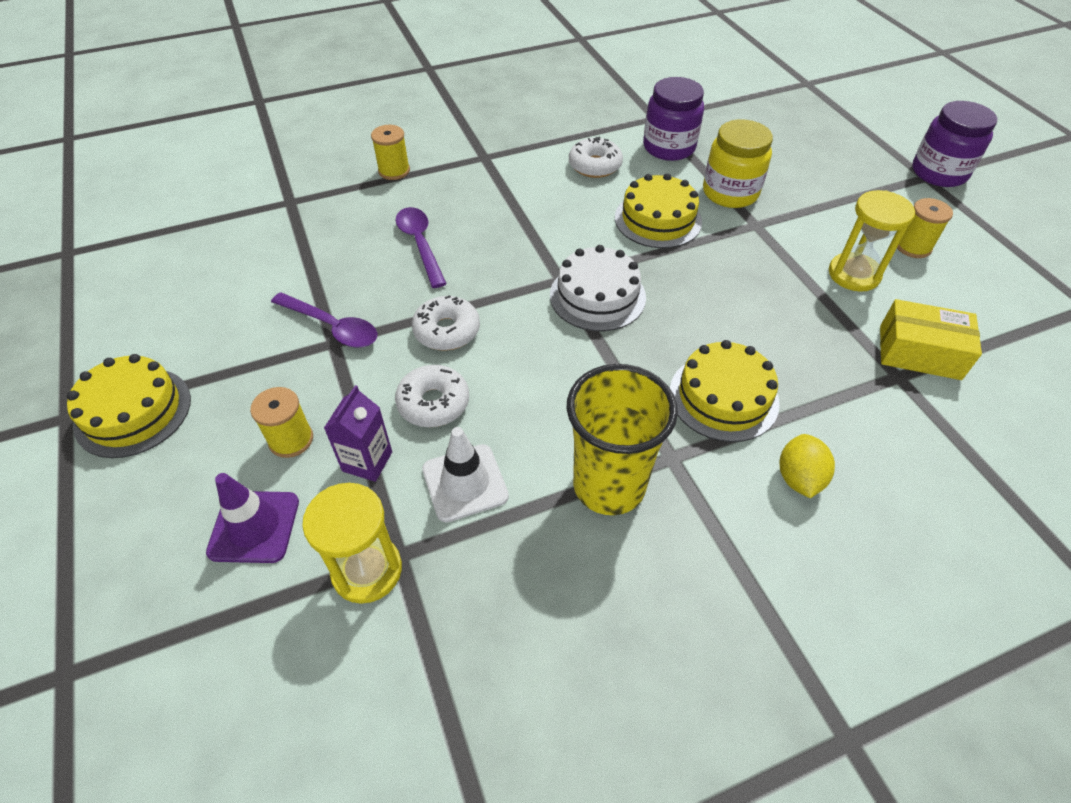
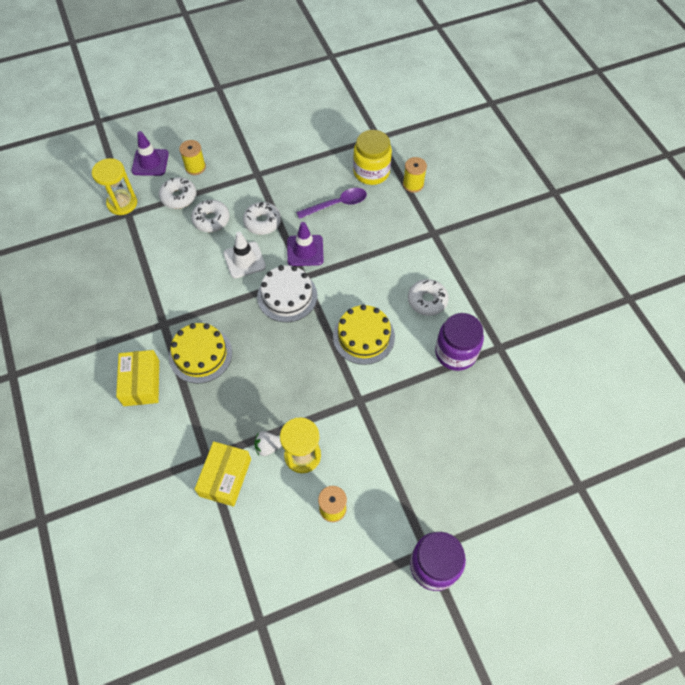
camera: 90 degrees right, 10 degrees up
(133, 411) = (219, 108): yellow cake -> none
(333, 327) = (268, 172): purple spoon -> none
(367, 461) = (179, 197): purple carton -> white donut
(465, 483) = (161, 235): white traffic cone -> white traffic cone (244, 260)
(510, 278) = (305, 250): none -> purple traffic cone
(609, 485) = (150, 294): yellow cup -> none
(730, 193) = (397, 388): yellow jar -> yellow jar (371, 172)
(798, 478) = (141, 383): yellow lemon -> yellow box
(854, 308) = (268, 447): none -> white strawberry

